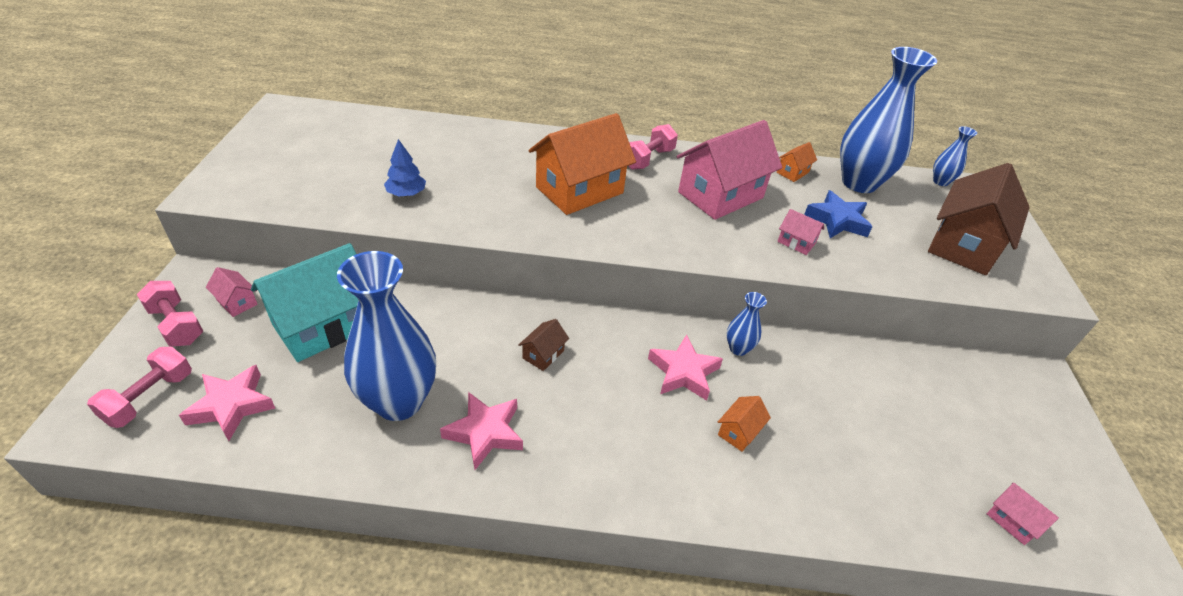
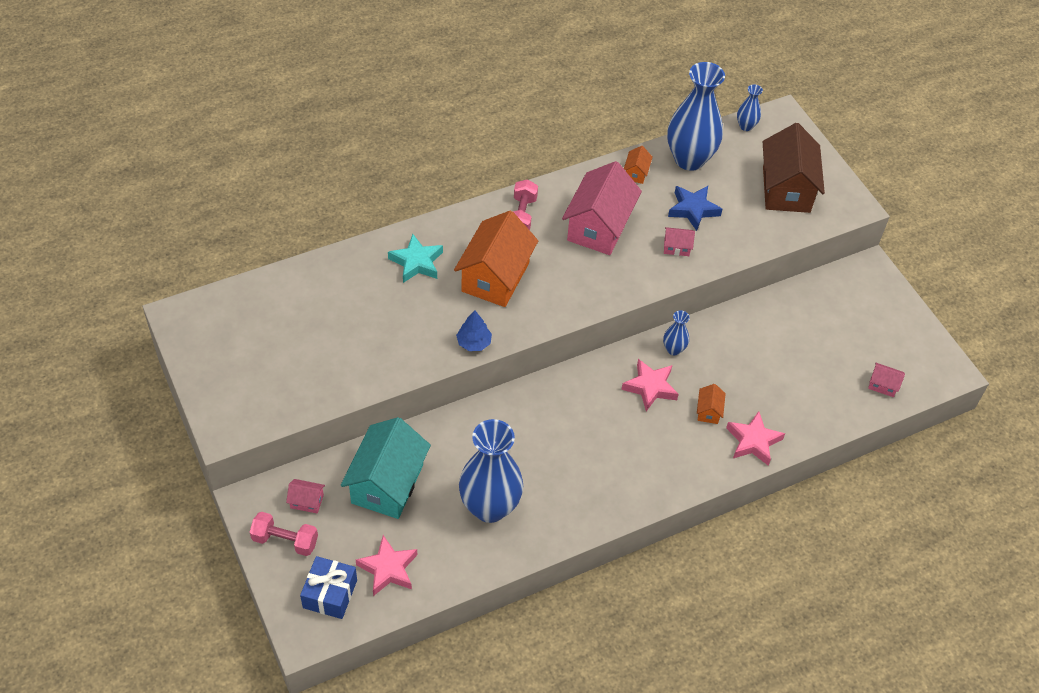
camera: 30 degrees left, 10 degrees up
(149, 398) = (330, 594): pink dumbbell -> blue gift
(406, 193) = (373, 350): blue tree -> blue tree (474, 342)
(485, 432) = (560, 496): pink star -> pink star (753, 441)
(516, 152) = (416, 262): none -> turquoise star
(543, 354) = (552, 423): brown house -> none

